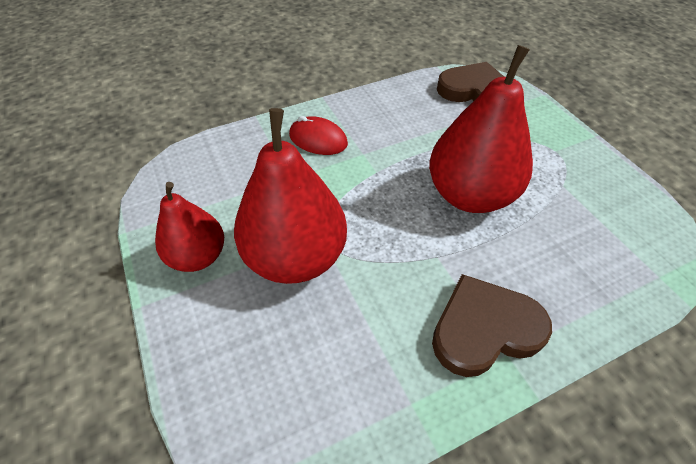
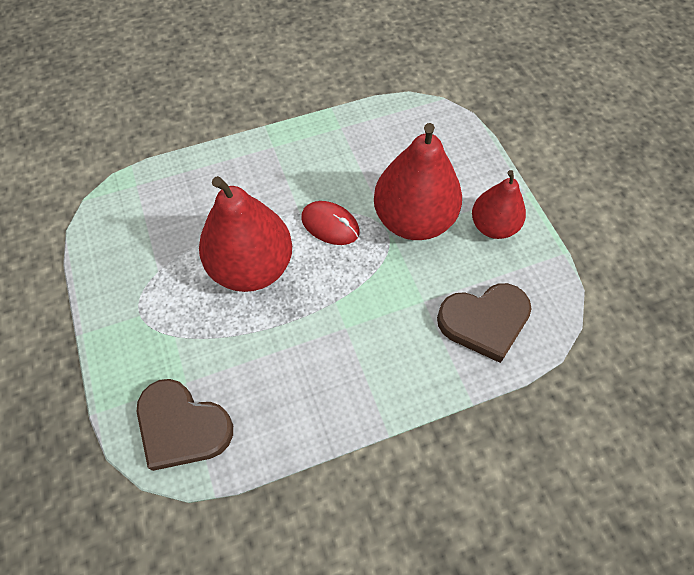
camera: 175 degrees left, 10 degrees up
(318, 139) = (394, 352): red mouse -> red mouse (330, 225)
(484, 329) = (282, 161): brown heart -> brown heart (484, 322)

